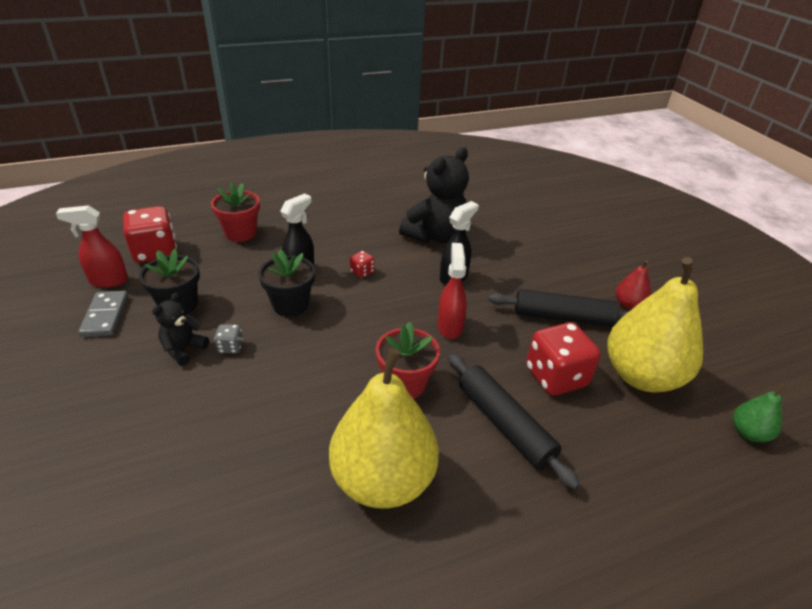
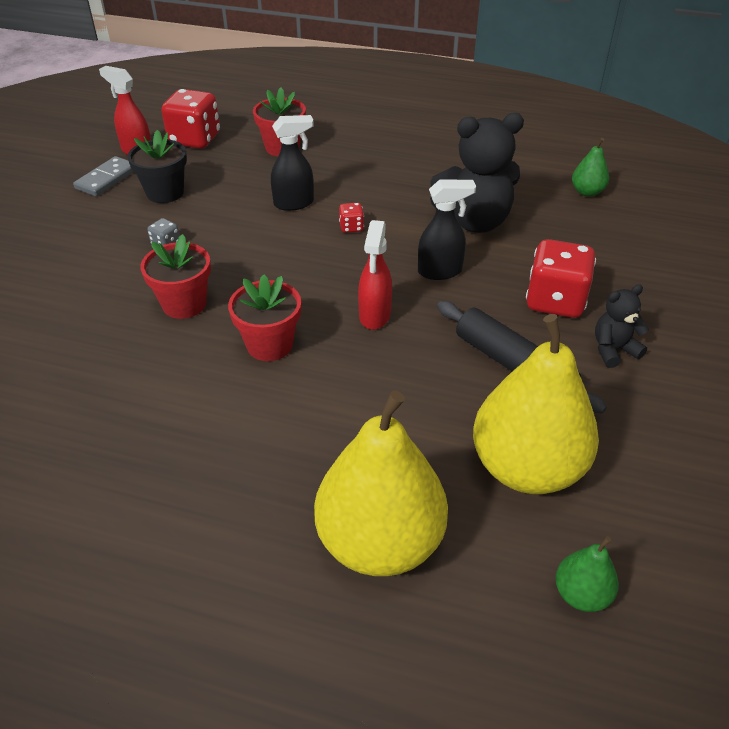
camera: 40 degrees right, 5 degrees up
(184, 349) = (131, 230): black teddy bear -> black teddy bear (613, 350)
(290, 305) = (252, 230): black flower pot -> none
(303, 387) = (184, 304): none -> red flower pot
(383, 480) = (160, 408): yellow pear -> yellow pear (380, 542)
(449, 326) = (374, 316): red spray bottle -> red spray bottle turned 150 degrees clockwise
(476, 193) = (587, 192): none -> green pear
(504, 424) = (315, 426): black rolling pin -> none
(556, 377) = (424, 416): red dice -> red dice (555, 301)
(628, 304) = (621, 391): red pear -> none

